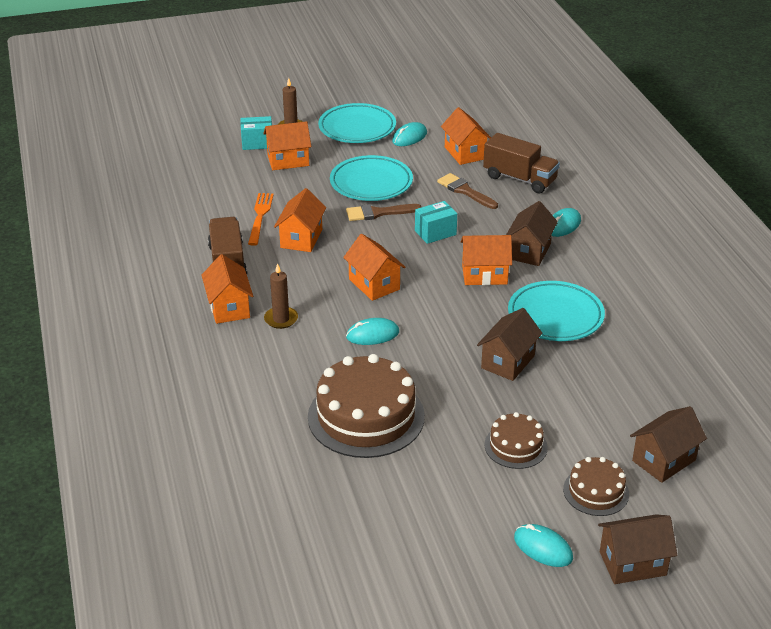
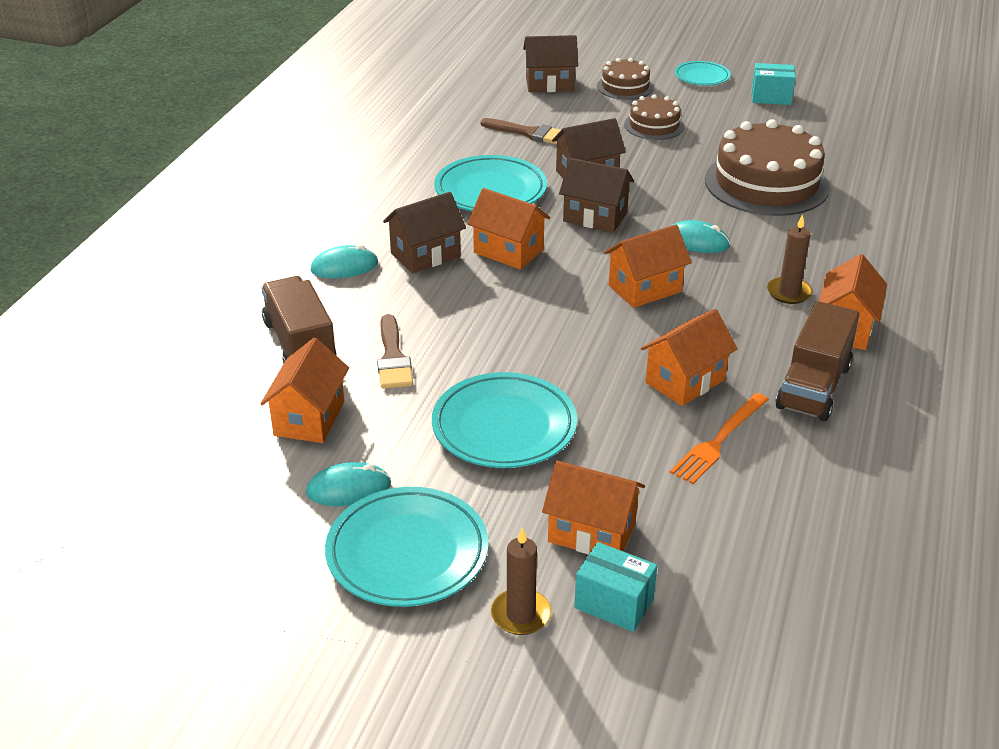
camera: 145 degrees left, 0 degrees up
(374, 284) = (644, 288): orange house -> orange house turned 60 degrees clockwise
(378, 213) = (545, 375): brown brush -> brown brush (529, 133)
(435, 233) = (503, 318): turquoise box -> turquoise box (771, 97)
(543, 548) = (701, 77): turquoise mouse -> turquoise plate
(632, 563) = (648, 54): brown house -> brown house (595, 217)

